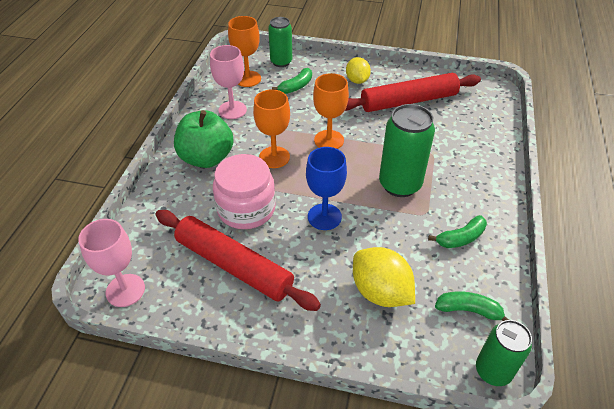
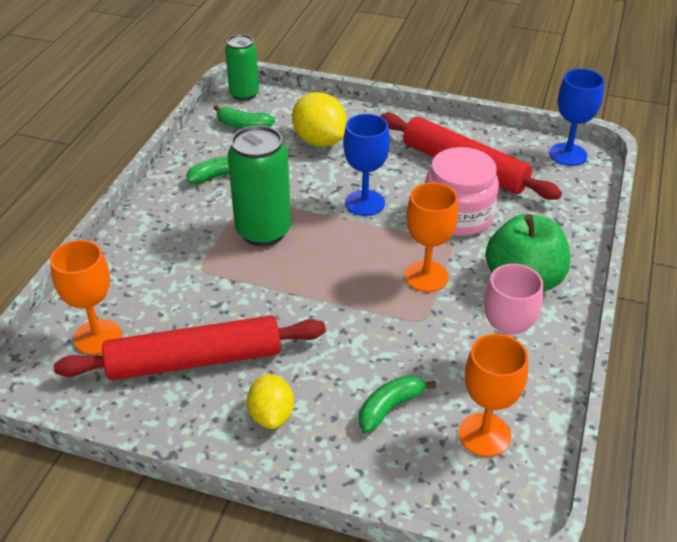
camera: 175 degrees left, 5 degrees down
(125, 290) = (568, 154): pink goblet -> blue goblet
(281, 62) = (419, 480): green can -> none
(329, 140) = (345, 297): orange goblet -> orange goblet (97, 337)

